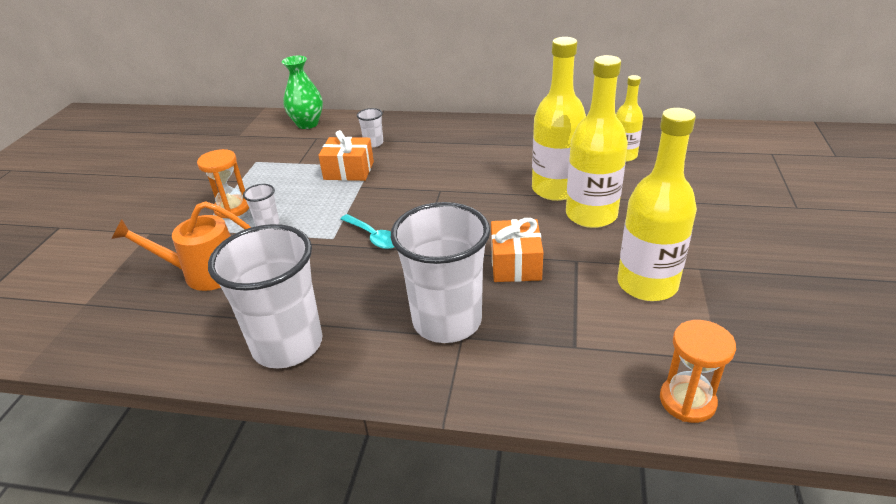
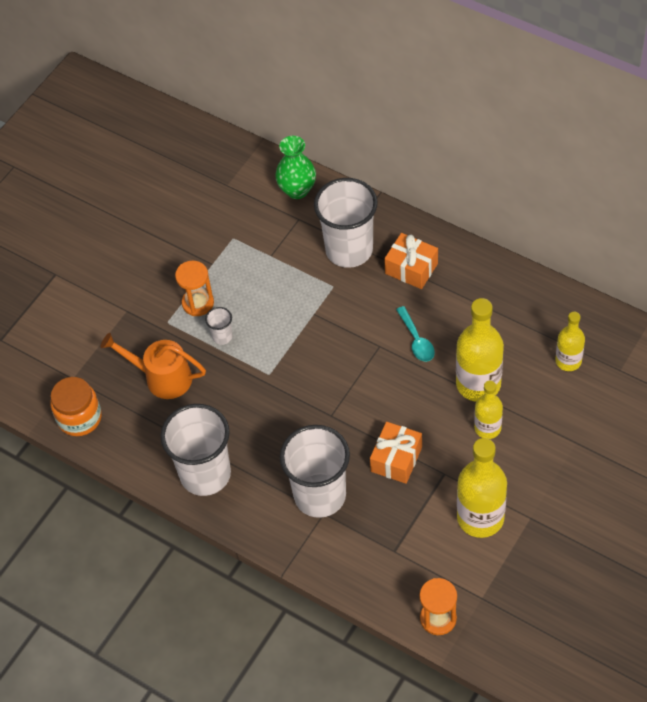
camera: 25 degrees right, 20 degrees up
(97, 338) = (79, 418): none -> orange jar
(349, 170) = (311, 286): orange gift -> orange gift (411, 268)
(373, 143) = (349, 249): white cup -> white cup, size x2.37
(373, 237) = (301, 385): turquoise spoon -> turquoise spoon (416, 340)
(591, 215) = (487, 428): yellow bottle -> yellow bottle, size x0.59

